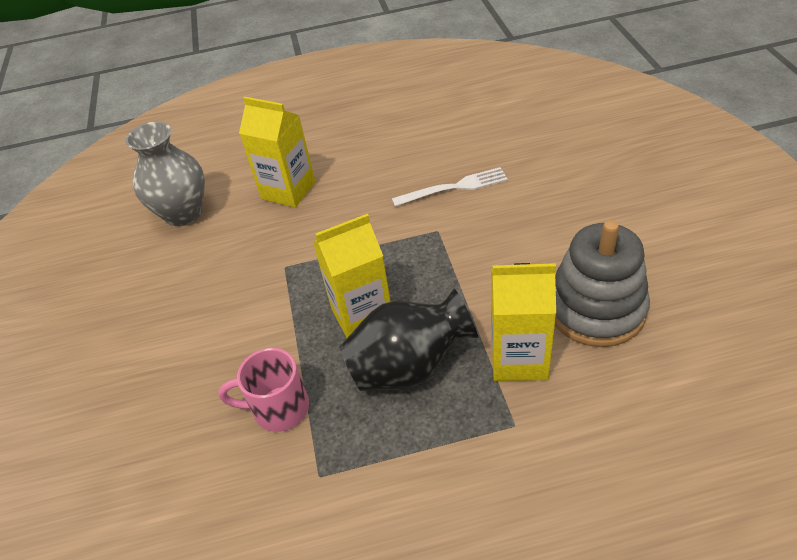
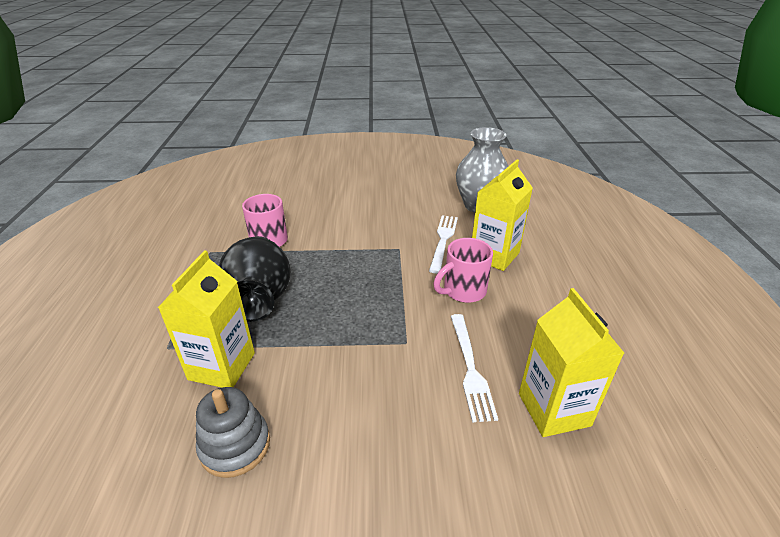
camera: 95 degrees right, 10 degrees down
(263, 232) = (443, 240): none -> white fork
(353, 205) = (463, 291): none -> pink mug
(362, 316) = (325, 282): yellow carton -> yellow carton (554, 409)
(596, 309) = (235, 445): grey stacking toy -> grey stacking toy, size x0.64

